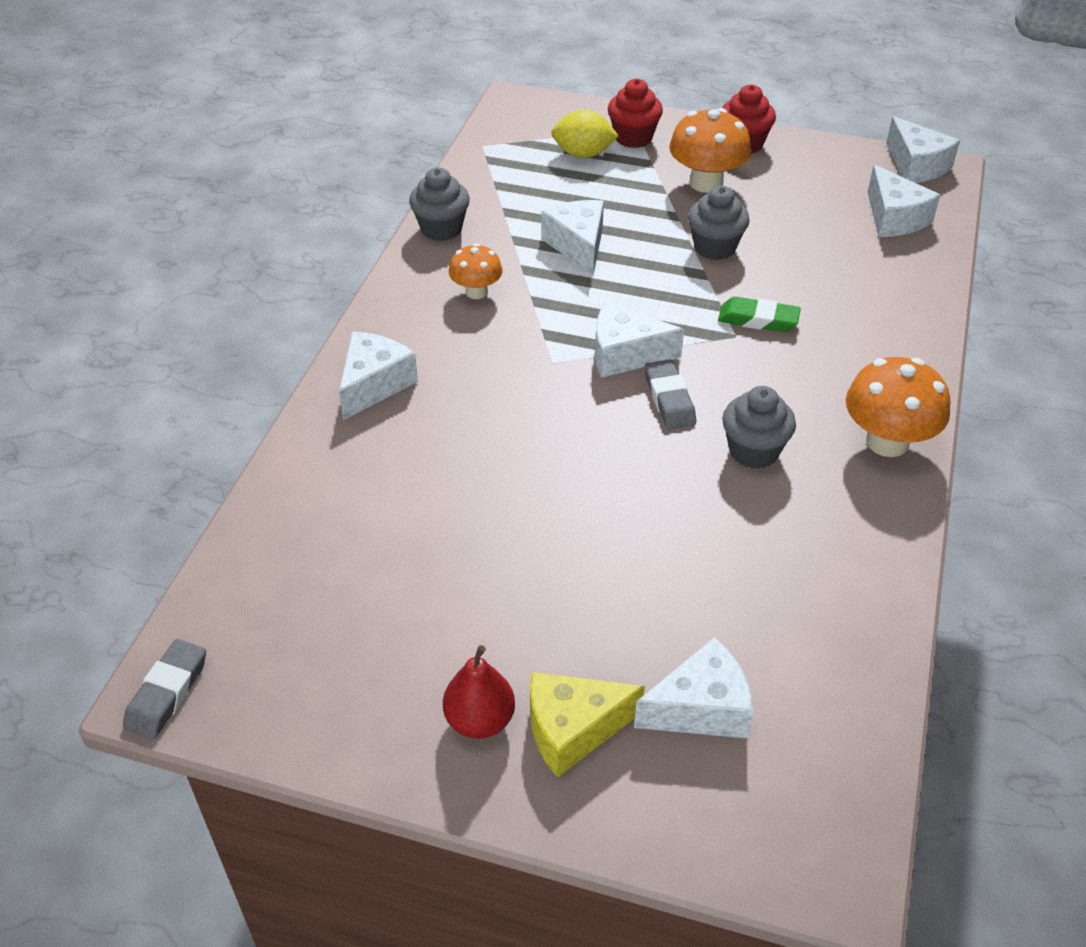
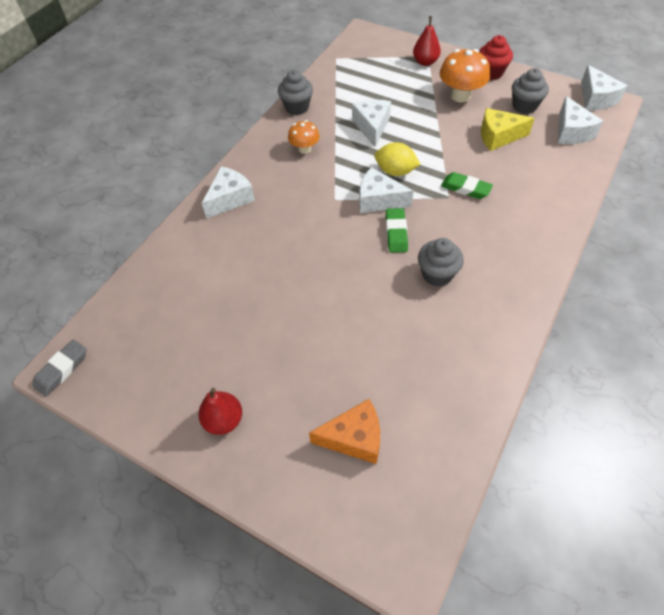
camera: 15 degrees right, 10 degrees up
(573, 729) = (275, 437): yellow cheese -> yellow cheese (498, 136)
(583, 154) = (392, 69): yellow lemon -> yellow lemon (395, 171)
(633, 138) = (425, 62): red cupcake -> red pear
(669, 399) = (396, 233): grey eraser -> green eraser
(701, 708) = (354, 438): white cheese -> orange cheese
(715, 247) = (453, 138): grey cupcake -> grey cupcake (524, 106)
(887, 442) = (522, 281): orange mushroom -> none

